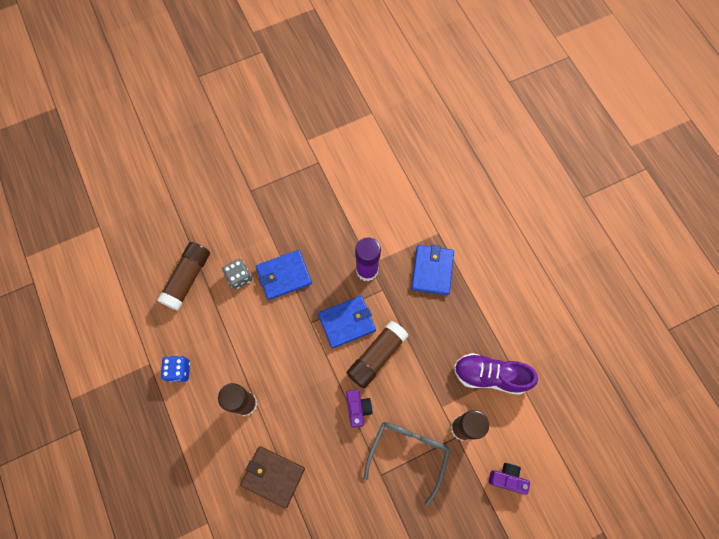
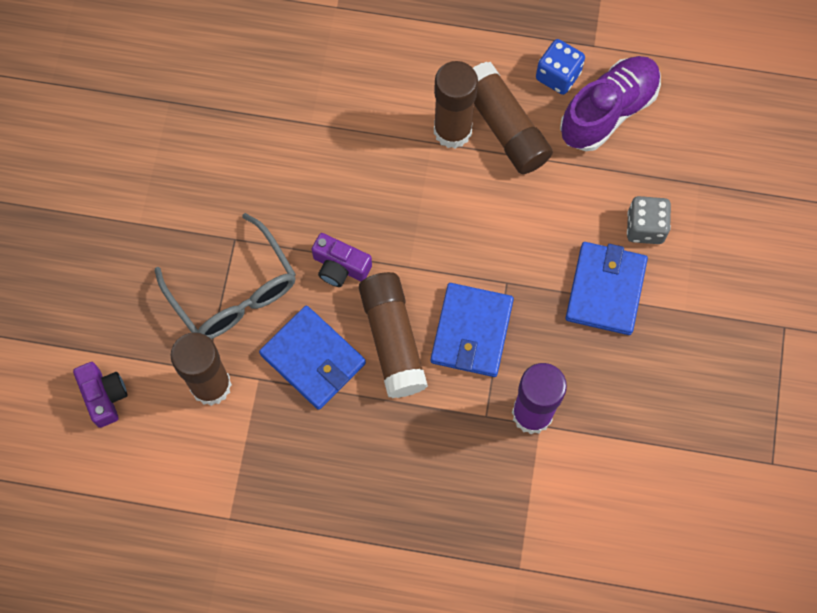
camera: 125 degrees right, 0 degrees up
(187, 279) = (690, 157): brown glue stick -> brown glue stick (504, 127)
(273, 476) = (334, 110): brown wallet -> none
(432, 270) = (464, 512): blue wallet -> blue wallet (313, 359)
(490, 376) = (249, 478): purple shoe -> purple shoe (608, 111)
(507, 478) = (104, 396): purple camera -> purple camera turned 75 degrees counterclockwise

